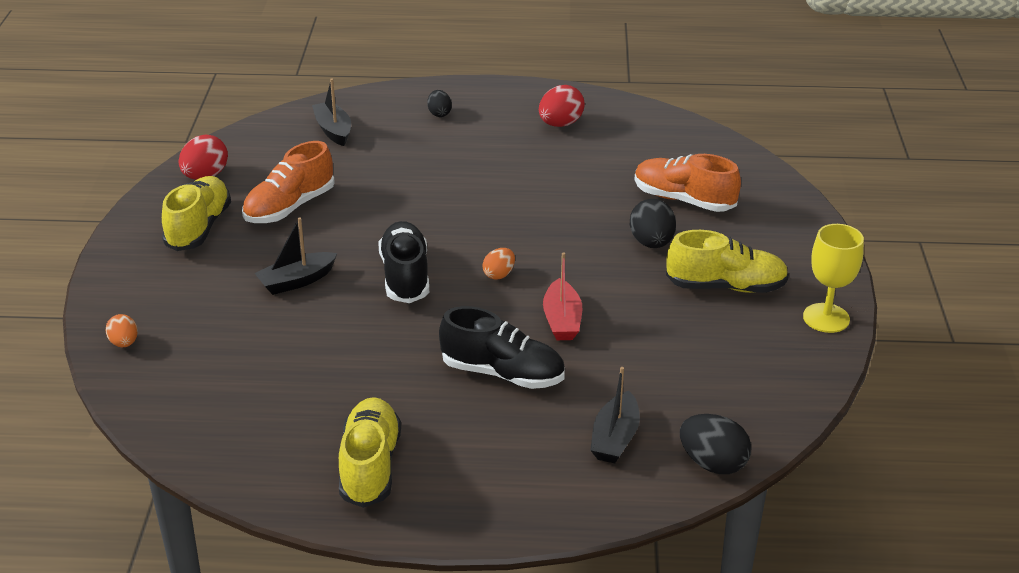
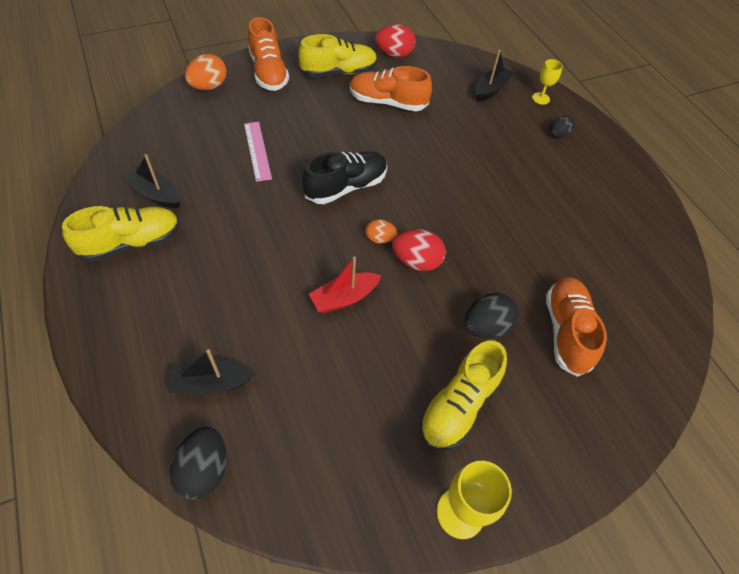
camera: 60 degrees right, 20 degrees up
(124, 343) = (209, 86): orange egg -> orange egg, size x1.64
(144, 284) = (268, 72): none -> orange shoe
(289, 329) = (257, 151): none -> pink ruler
(296, 281) = (309, 135): black boat -> black boat (156, 194)
(376, 104) = (540, 98): none -> yellow goblet
(503, 373) = (261, 282): black shoe -> none
(560, 124) = (607, 209): red egg -> red egg (416, 261)
(726, 286) = (458, 406): yellow shoe -> yellow shoe turned 60 degrees clockwise

